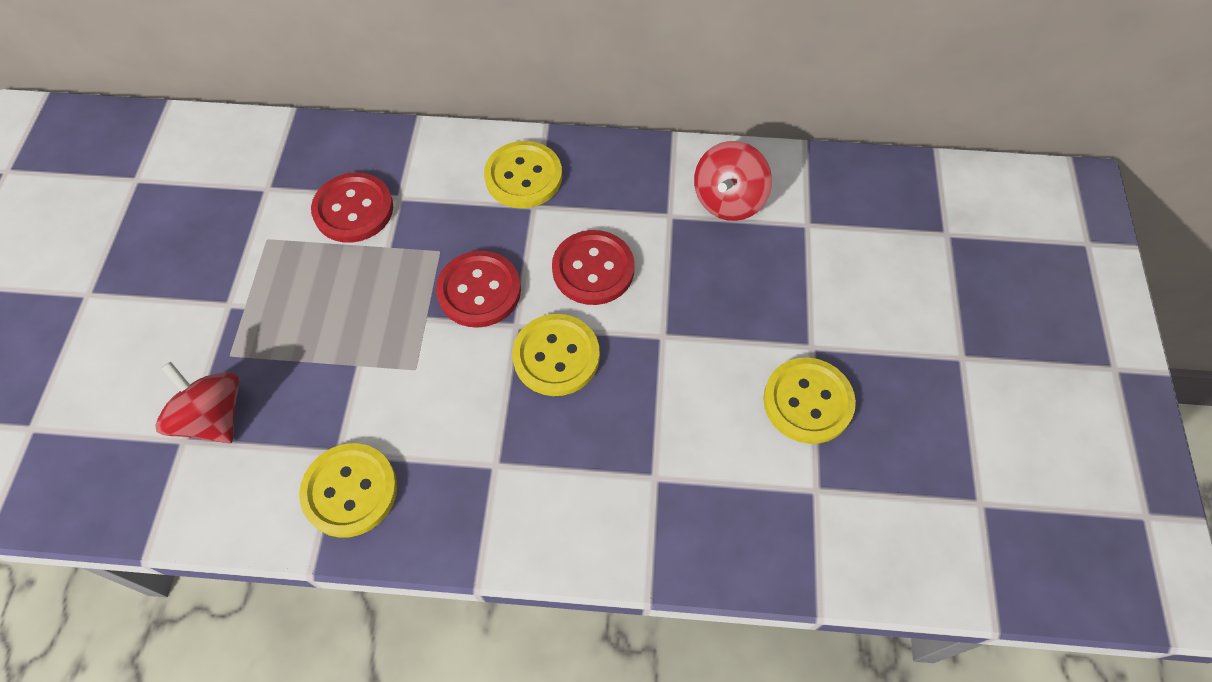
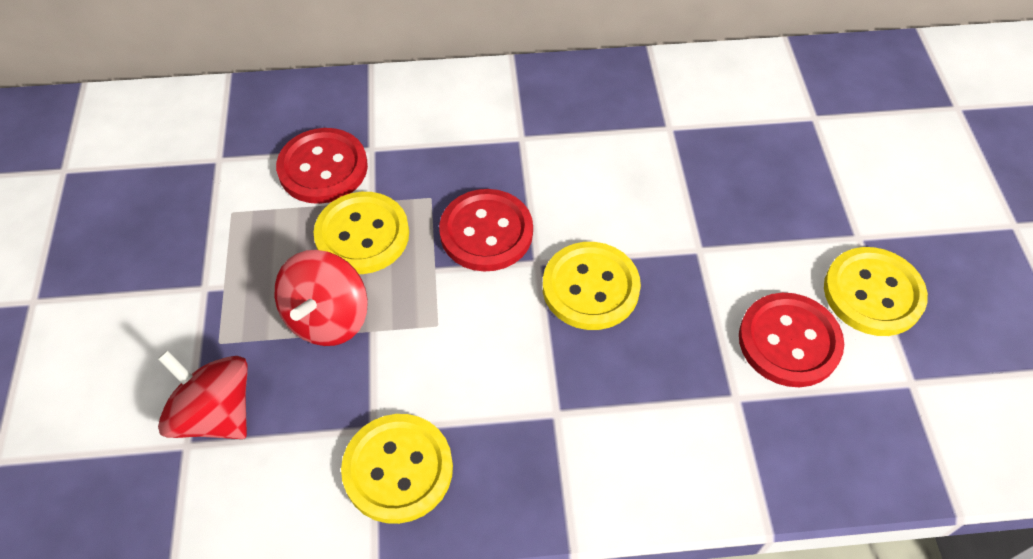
camera: 10 degrees left, 5 degrees down
(523, 176) = (502, 110): yellow button -> yellow button (362, 235)
(593, 269) = (604, 192): red button -> red button (789, 341)
(728, 200) = (725, 104): red spinning top -> red spinning top (328, 318)

